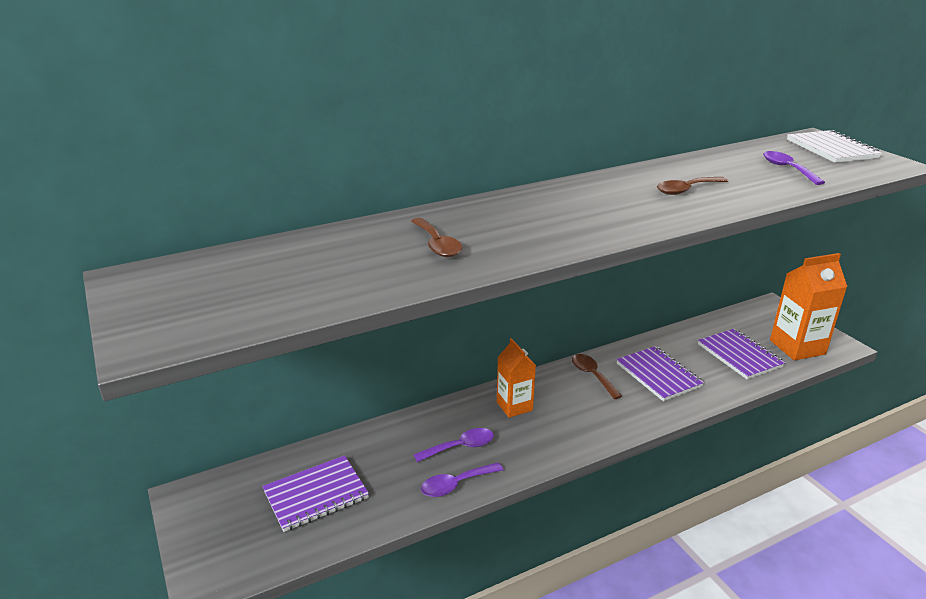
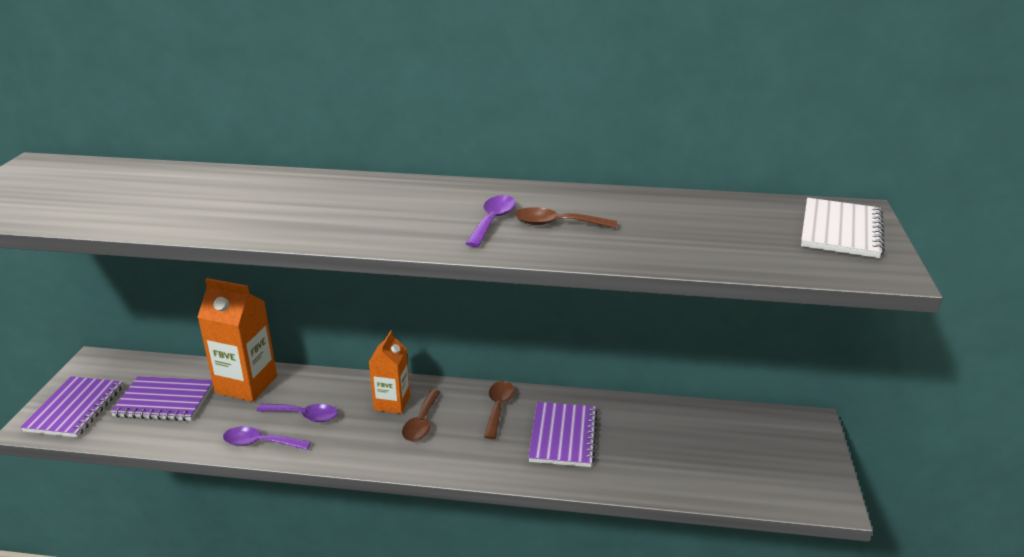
camera: 35 degrees right, 0 degrees up
(437, 245) = (245, 204): brown spoon -> brown spoon (421, 423)
(739, 355) = (681, 456): purple notebook -> purple notebook (75, 409)
(787, 169) = (724, 236): purple spoon -> purple spoon (492, 221)
(797, 347) = (767, 479): orange carton -> orange carton (246, 384)

